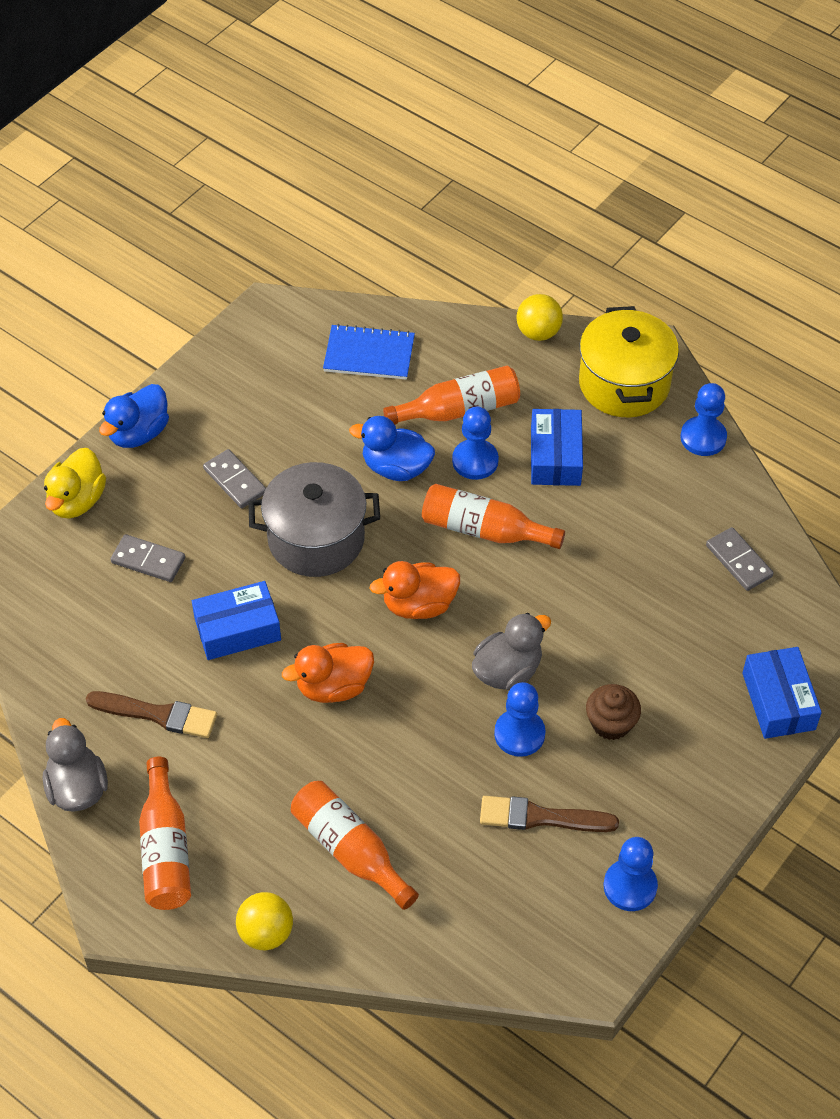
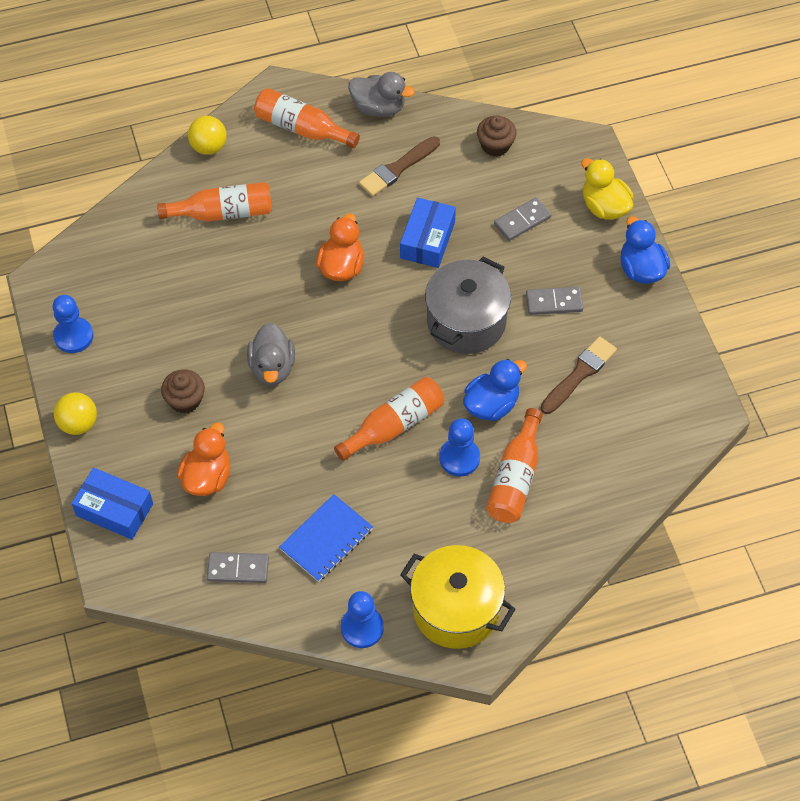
camera: 125 degrees right, 5 degrees up
(57, 640) = (495, 145): none -> brown cupcake
(369, 354) = (615, 452): blue notebook -> blue notebook (326, 539)
(419, 605) = (364, 349): orange duck -> orange duck (207, 477)
(519, 734) = (222, 345): blue pawn -> none
(538, 332) = (553, 583): yellow ball -> yellow ball (78, 423)
(541, 817) = (157, 320): brown brush -> brown brush (579, 374)
(555, 457) = (423, 513): blue box -> none

